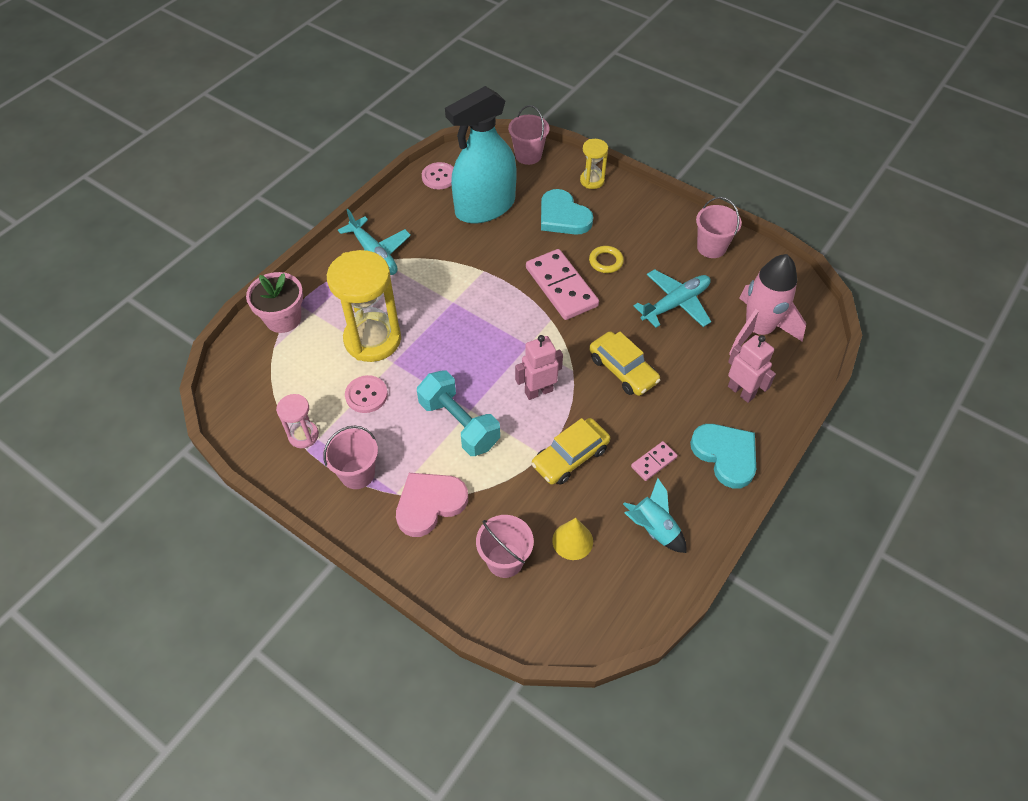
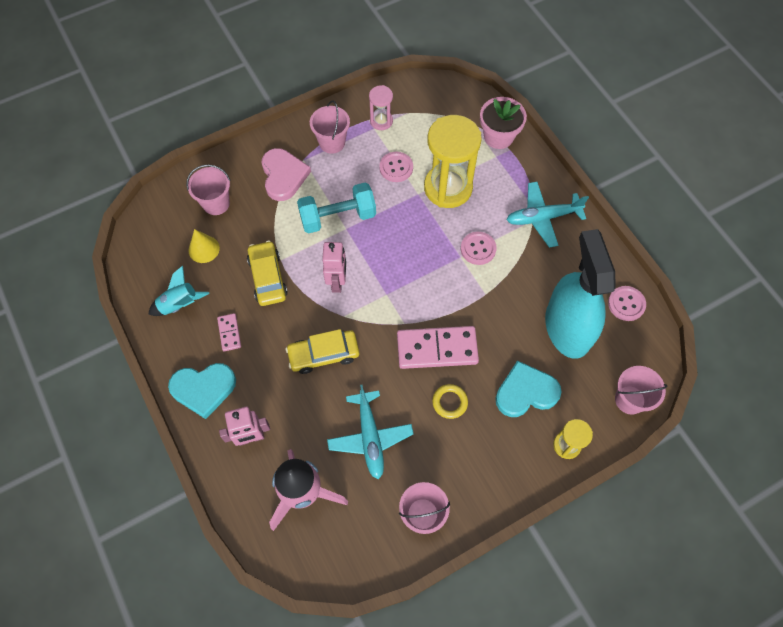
camera: 115 degrees right, 10 degrees up
(436, 291) = (478, 249): none -> pink button

